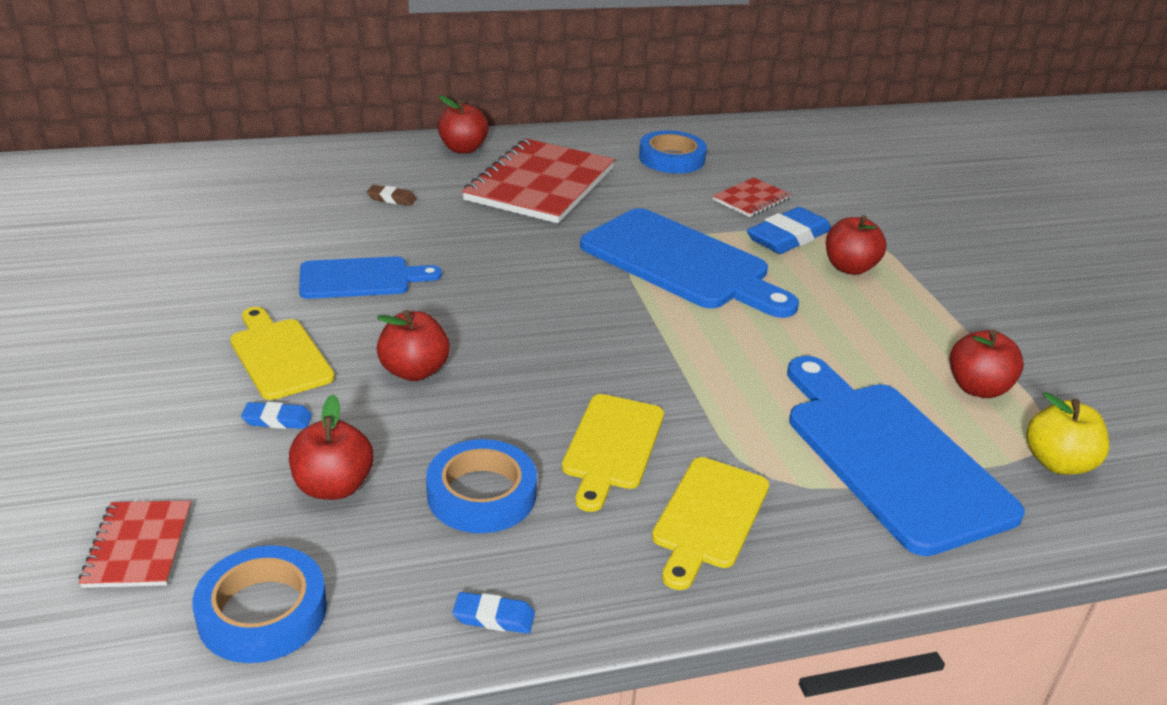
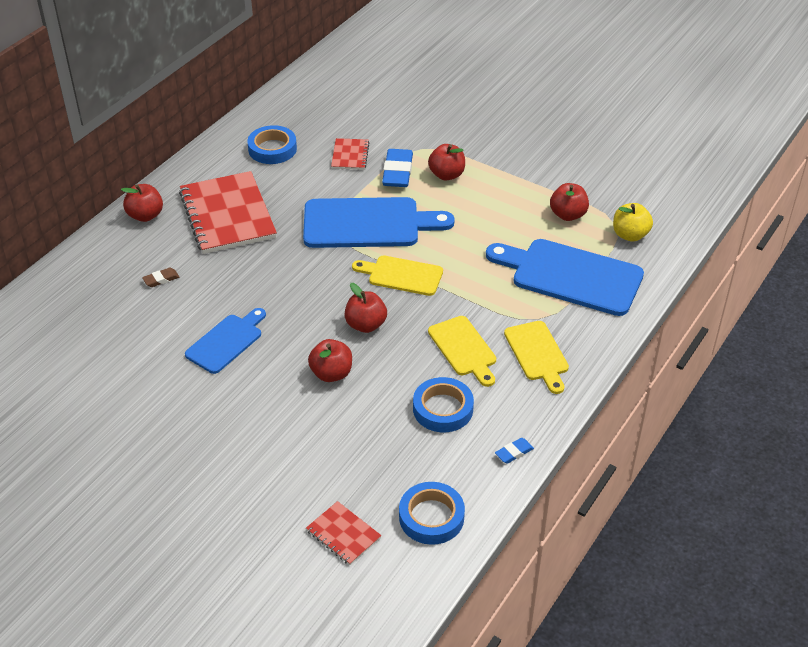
camera: 40 degrees left, 10 degrees up
(277, 420) = (309, 442): blue eraser -> none
(279, 356) = (257, 412): yellow cutting board -> yellow cutting board (402, 275)
(333, 486) = (380, 451): red apple -> red apple (366, 325)

